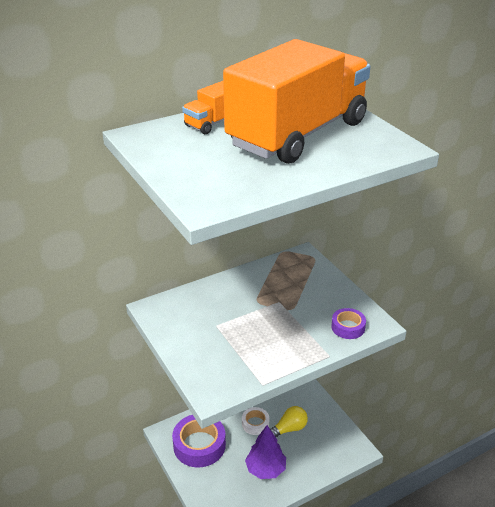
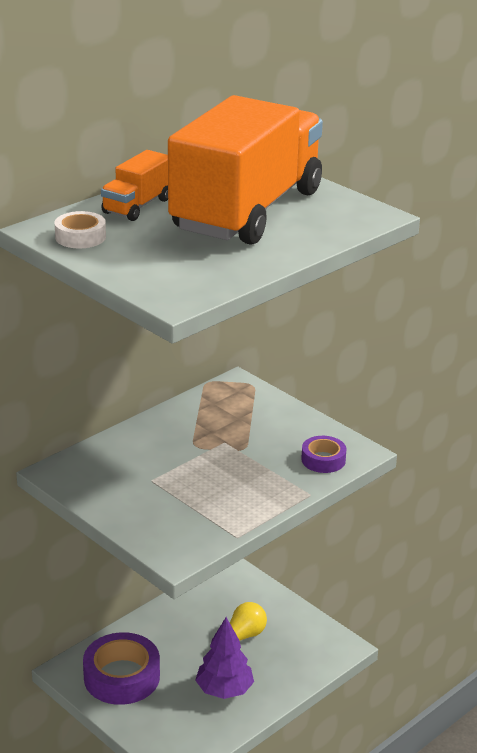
camera: 15 degrees left, 5 degrees down
(255, 424) = (193, 638): white tape -> white tape (80, 237)

